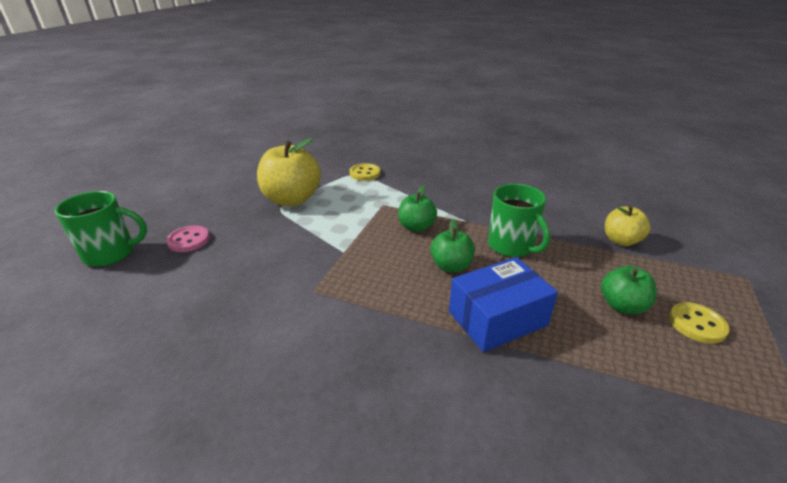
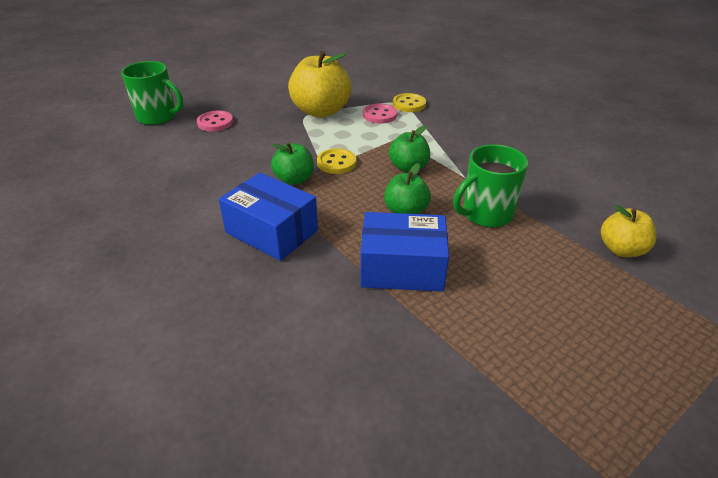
camera: 30 degrees right, 5 degrees up
(349, 189) = (379, 115): none -> pink button
(351, 332) = (271, 231): none -> blue box
(511, 246) = (486, 214): green mug -> green mug turned 60 degrees clockwise
(622, 306) = (542, 306): green apple -> green apple (294, 179)
(697, 324) = (609, 354): yellow button -> yellow button (336, 163)

